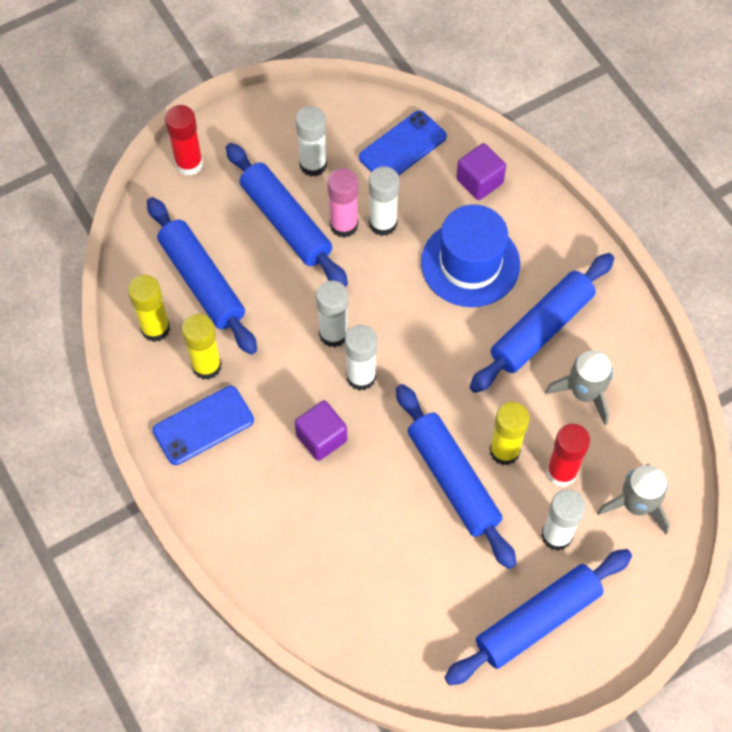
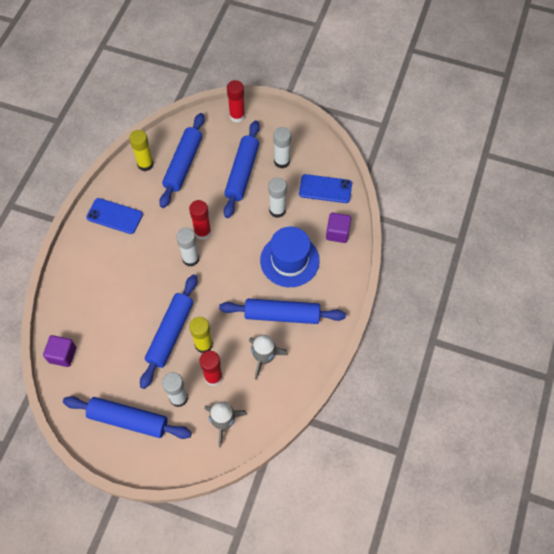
camera: 50 degrees right, 0 degrees up
(206, 366) = (144, 196): yellow glue stick -> none
(321, 438) = (147, 265): purple cube -> purple cube (62, 355)
(333, 334) = (202, 232): white glue stick -> red glue stick
(344, 225) = (262, 196): pink glue stick -> none

